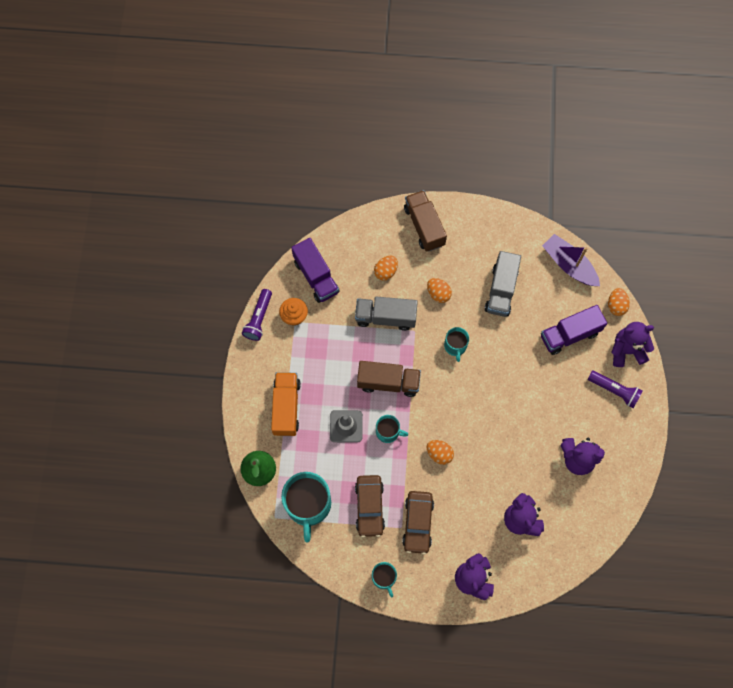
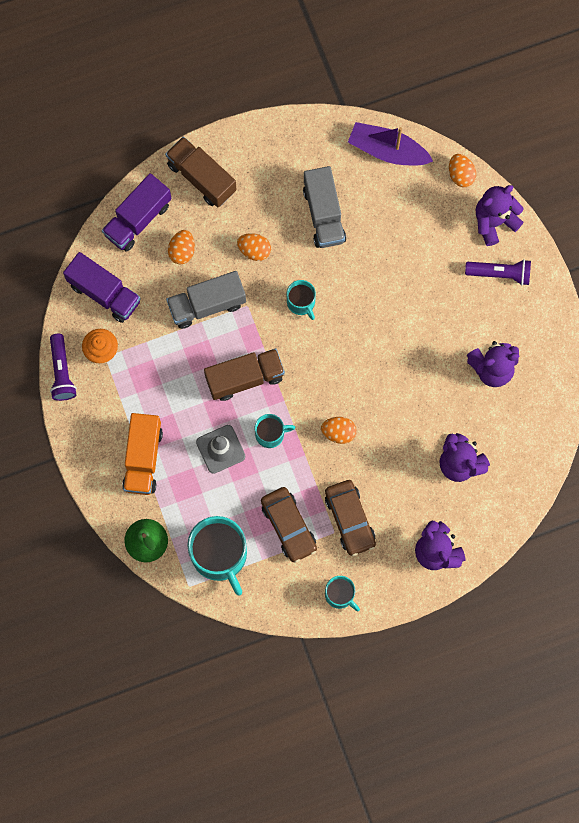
camera: 25 degrees left, 5 degrees up
(286, 407) = (143, 458): orange truck -> orange truck turned 150 degrees counterclockwise
(569, 334) = (423, 232): purple truck -> purple truck (138, 219)

